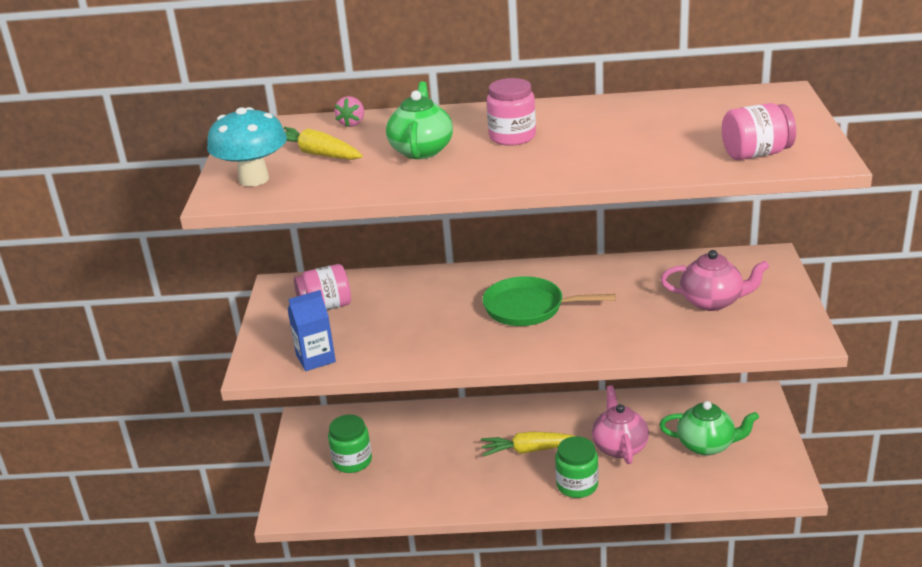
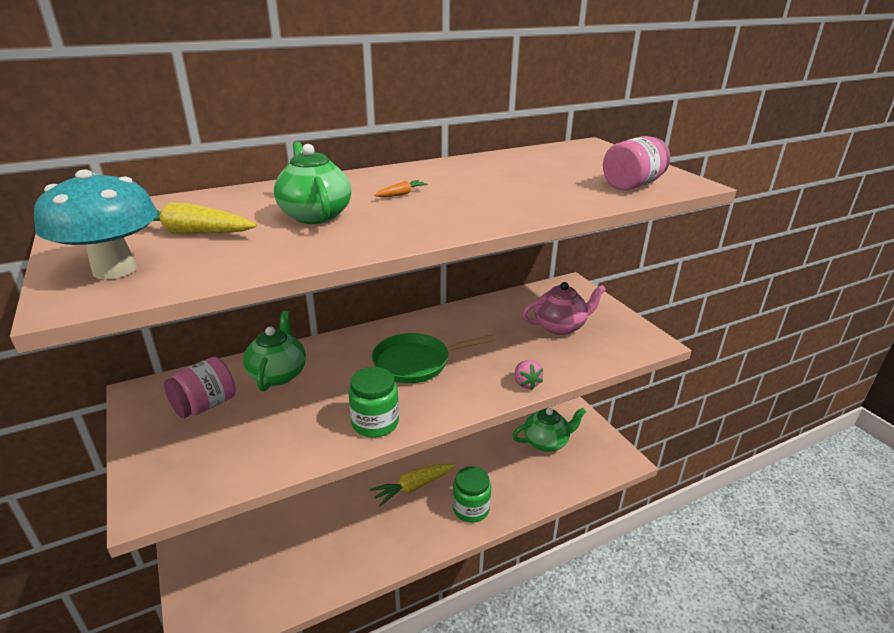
camera: 30 degrees left, 0 degrees up
(315, 358) = (220, 469): blue carton -> none
(352, 123) = (212, 200): pink strawberry -> pink strawberry (526, 383)
(352, 461) = (251, 549): green jar -> green jar (375, 423)
(397, 293) = (278, 374): none -> green teapot
(512, 137) = (401, 194): pink jar -> orange carrot
(619, 447) = (484, 462): pink teapot -> none

